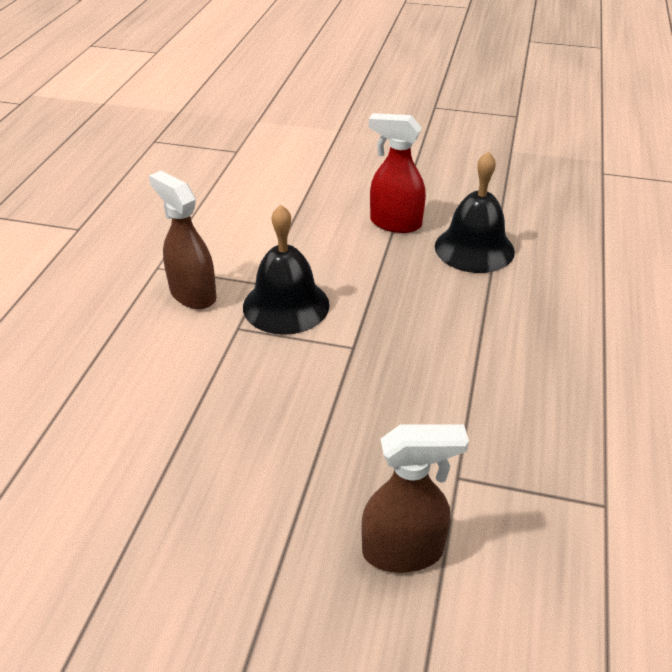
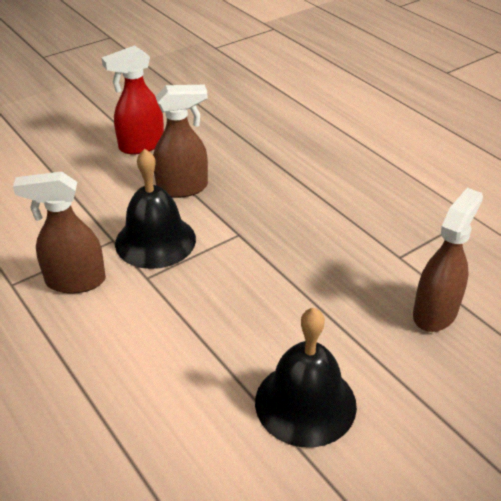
camera: 50 degrees left, 0 degrees up
(371, 279) = (183, 188): none -> brown spray bottle
(474, 248) = (214, 131): black bell -> black bell (305, 403)

